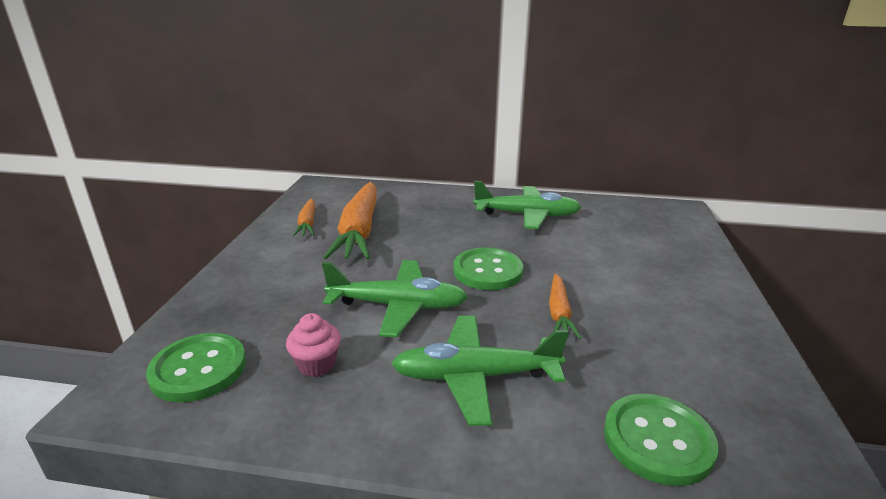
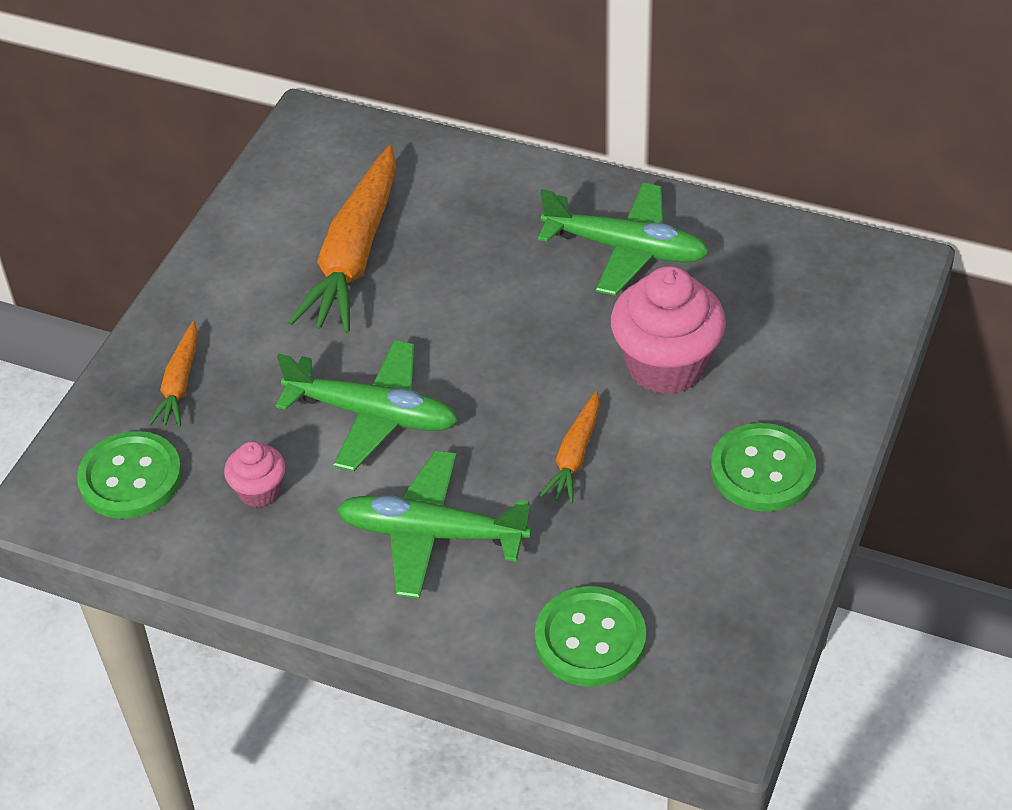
camera: 15 degrees right, 20 degrees up
(307, 223) = (280, 227): orange carrot -> orange carrot (179, 384)
(487, 271) = (513, 367): green button -> green button (762, 470)
(588, 261) = (666, 366): none -> pink cupcake

